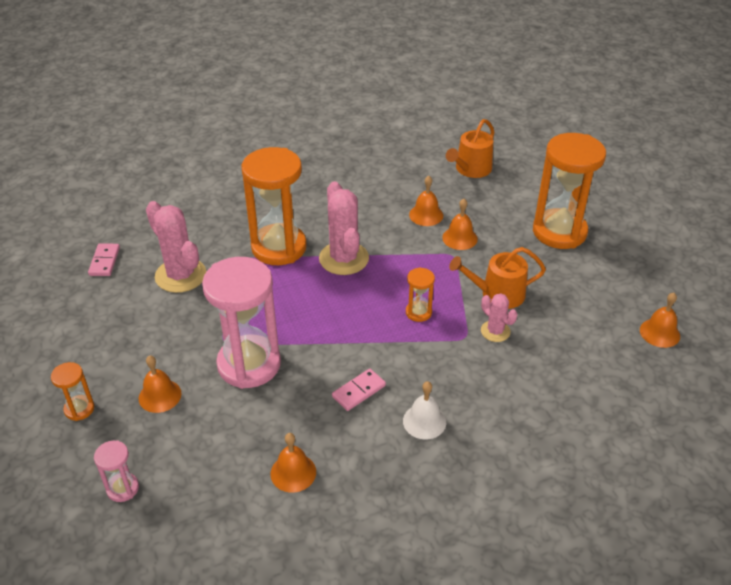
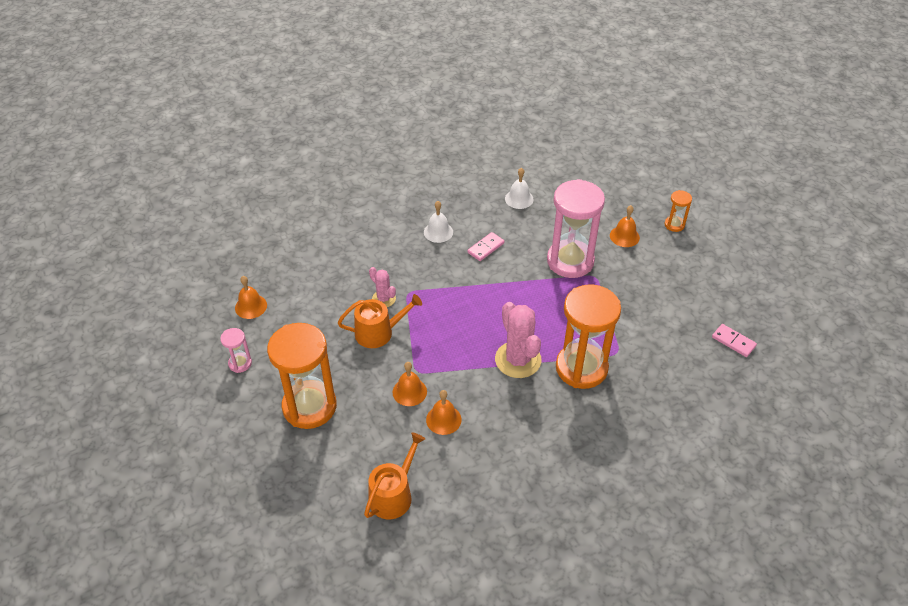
camera: 175 degrees right, 5 degrees up
(104, 261) = (733, 342): pink domino -> pink domino turned 45 degrees counterclockwise
(122, 488) = (619, 185): pink hourglass -> pink hourglass (240, 363)
(180, 275) = (658, 332): pink cactus -> none
(293, 472) = (519, 199): orange bell -> white bell
(418, 312) = (446, 311): orange hourglass -> none

